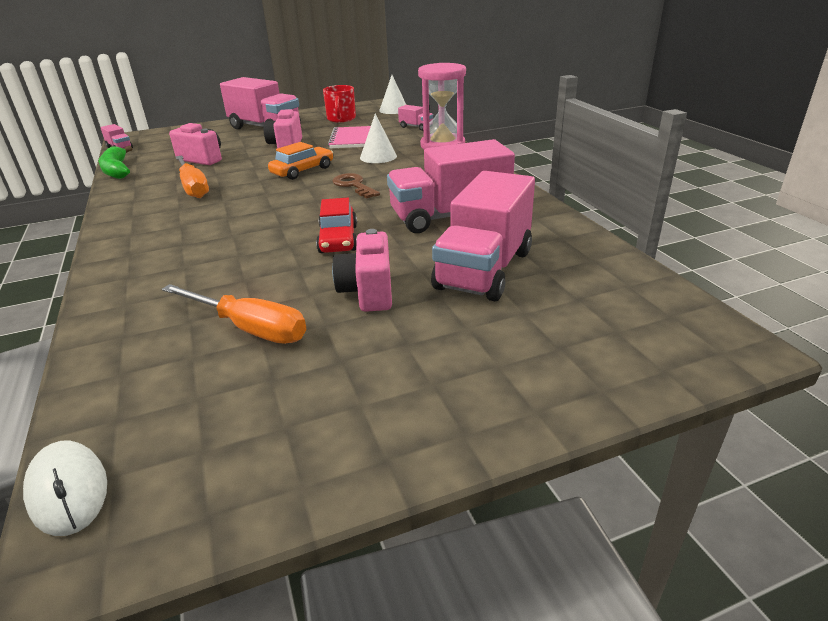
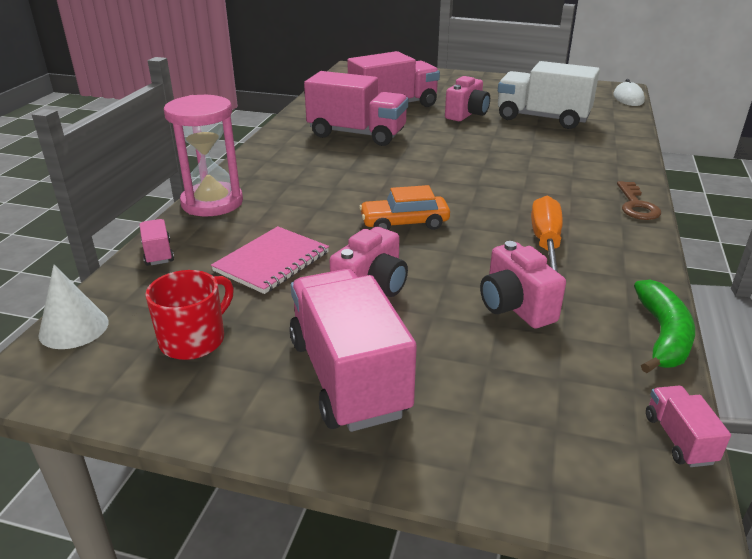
camera: 145 degrees left, 0 degrees up
(249, 328) = (542, 118): orange screwdriver -> white truck
(338, 239) = (451, 144): red car -> none
(354, 185) = (380, 183): brown key -> brown key (636, 205)
(378, 157) = (300, 213): white cone -> none

